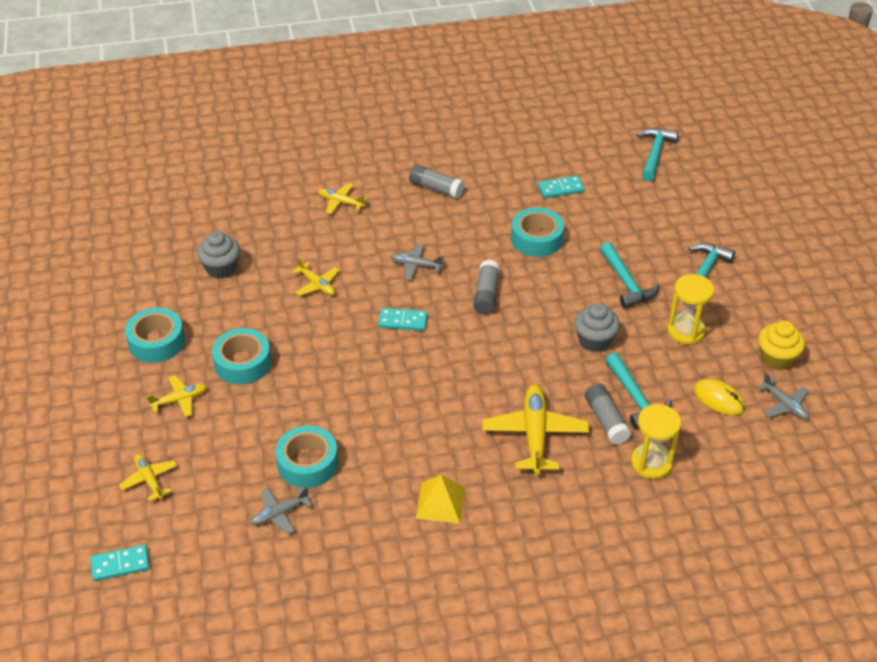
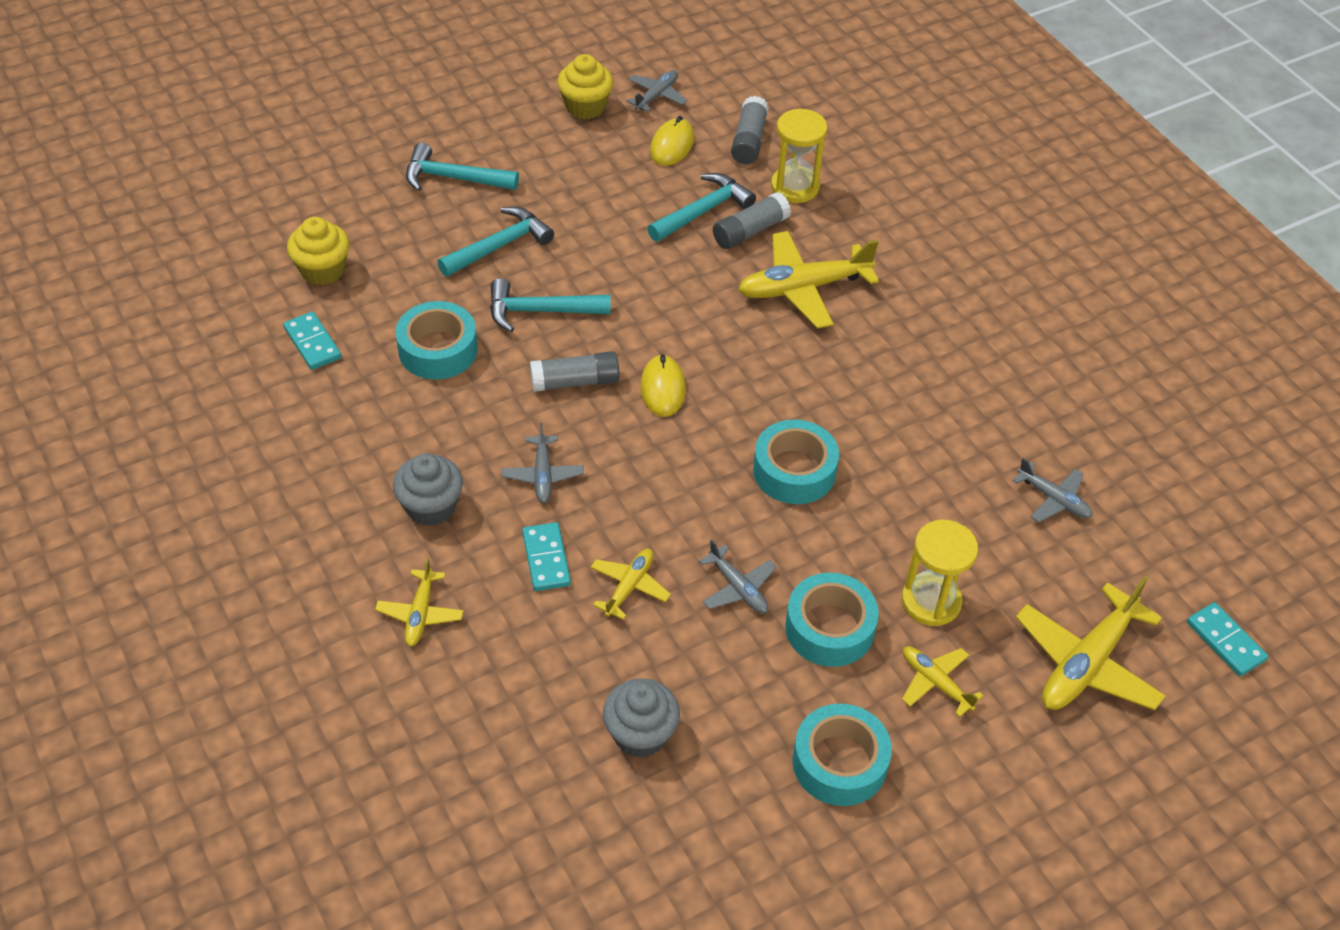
camera: 110 degrees left, 5 degrees up
(149, 479) = (1086, 663): yellow plane -> yellow plane, size x1.83
(292, 330) = (738, 588): none -> grey plane
(307, 463) = (963, 494): turquoise tape -> turquoise tape (794, 471)
(403, 321) = (665, 461): turquoise domino -> turquoise domino (546, 559)
(436, 188) = (349, 493): grey glue stick -> grey glue stick (749, 140)
(440, 502) = (949, 351): yellow pyramid -> none
(464, 334) = (662, 388): none -> yellow mouse
(594, 340) = (620, 260): grey cupcake -> grey cupcake (431, 507)
(625, 200) = (323, 270): none -> yellow cupcake
(655, 154) = (202, 253): turquoise hammer -> turquoise hammer (540, 311)
(686, 331) = (569, 183): yellow hourglass -> yellow hourglass (931, 601)

